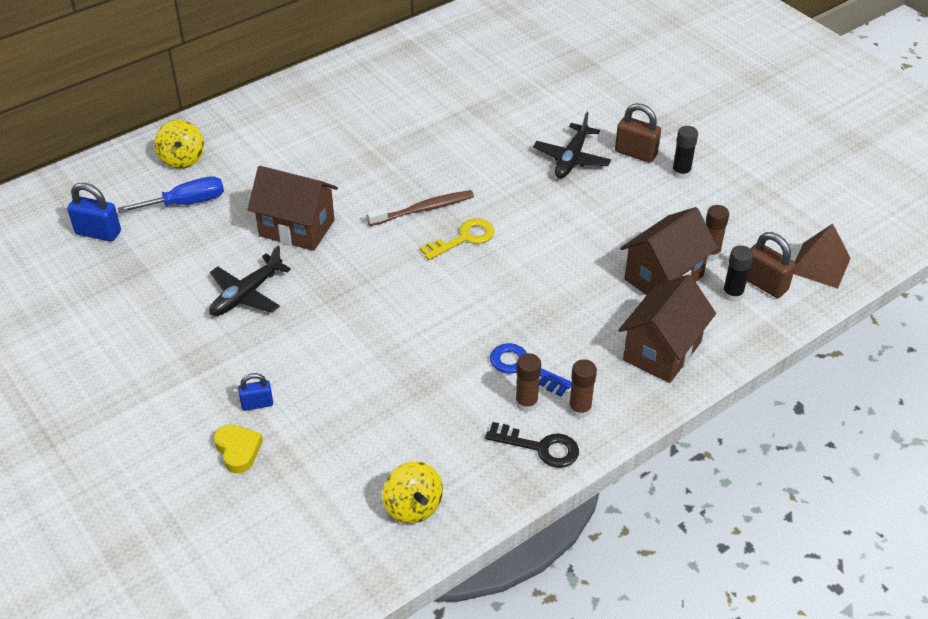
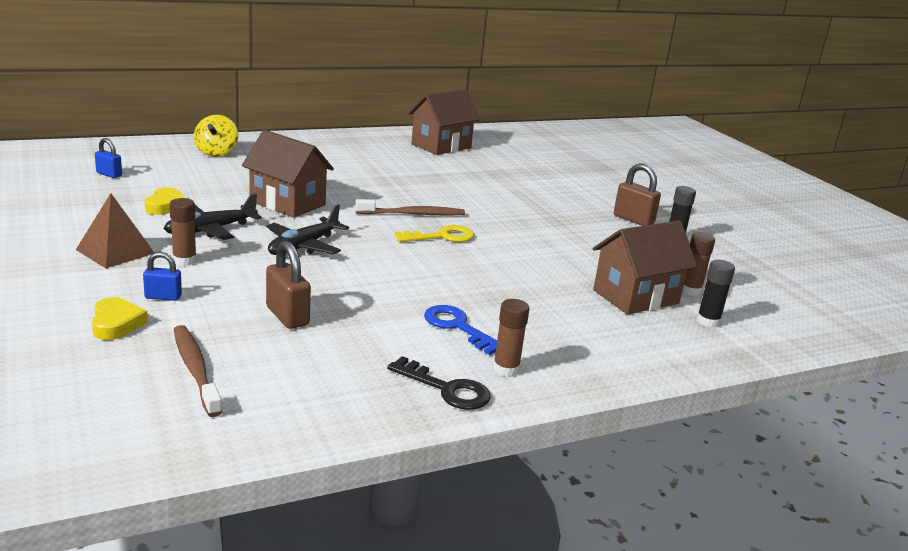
camera: 10 degrees right, 20 degrees down
(98, 233) = (109, 174): blue padlock -> blue padlock, size x0.62
(184, 269) = (166, 206): none -> yellow heart
(186, 203) = (200, 173): blue screwdriver -> none
(333, 485) = (195, 369): none -> brown toothbrush
(413, 507) = (272, 405): yellow spinning top -> none
(526, 403) = (448, 353): brown glue stick -> brown glue stick (184, 260)
(571, 158) = (569, 212): black plane -> black plane (304, 246)
(662, 351) = (616, 345): brown house -> brown house (441, 146)
(764, 284) = (745, 321): brown padlock -> brown padlock (287, 316)
(820, 265) = (810, 320): brown pyramid -> brown pyramid (115, 251)

